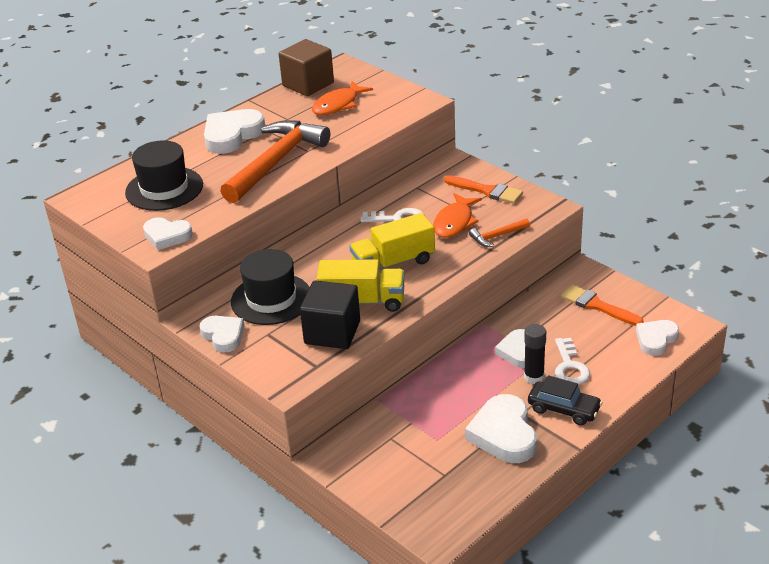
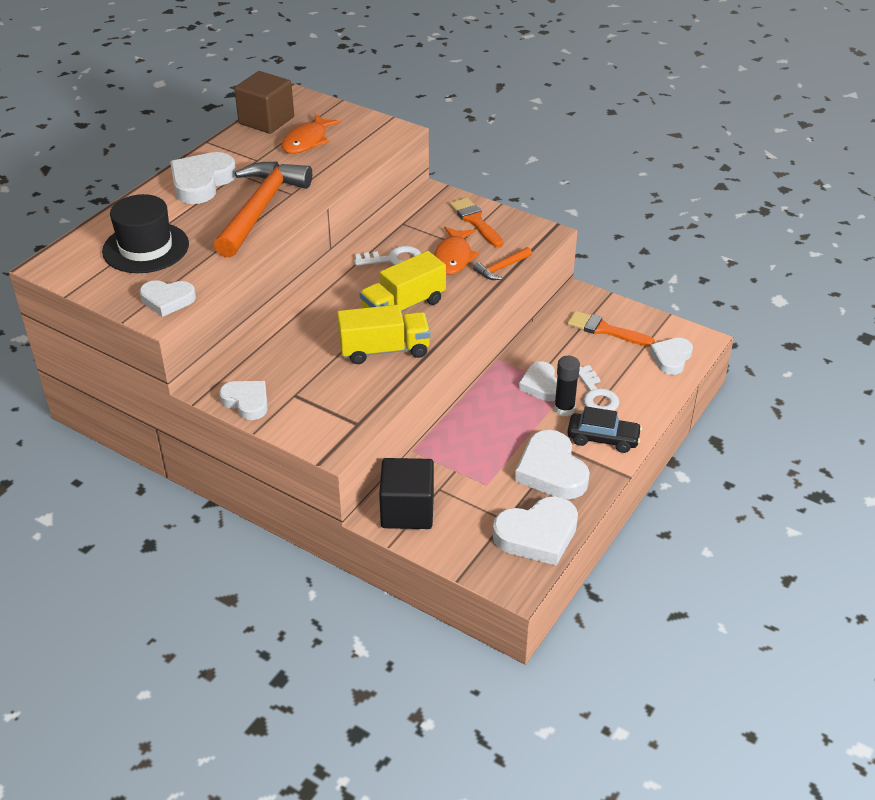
camera: 15 degrees left, 5 degrees up
(271, 299) = (286, 357): black hat -> none
(332, 332) = (363, 386): black cube -> black cube (407, 510)
(471, 493) = (537, 535): none -> white heart
(486, 191) = (475, 221): orange brush -> orange brush turned 135 degrees counterclockwise

